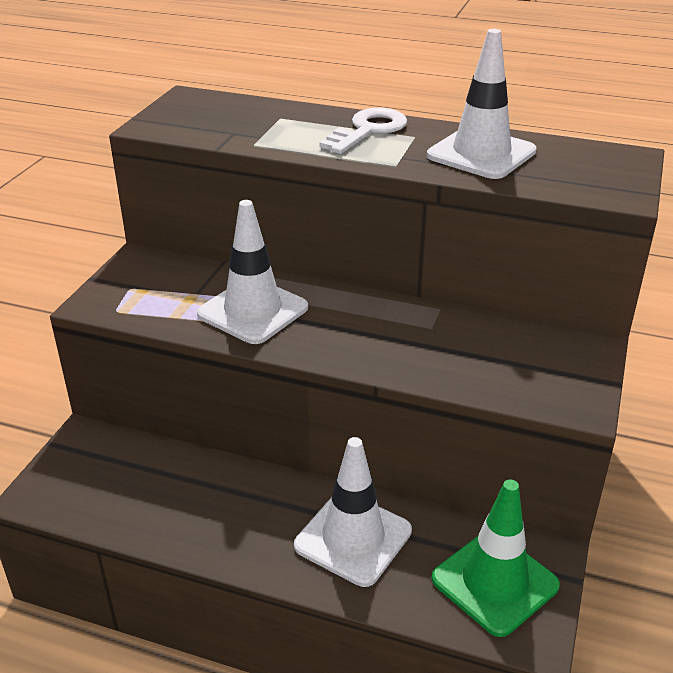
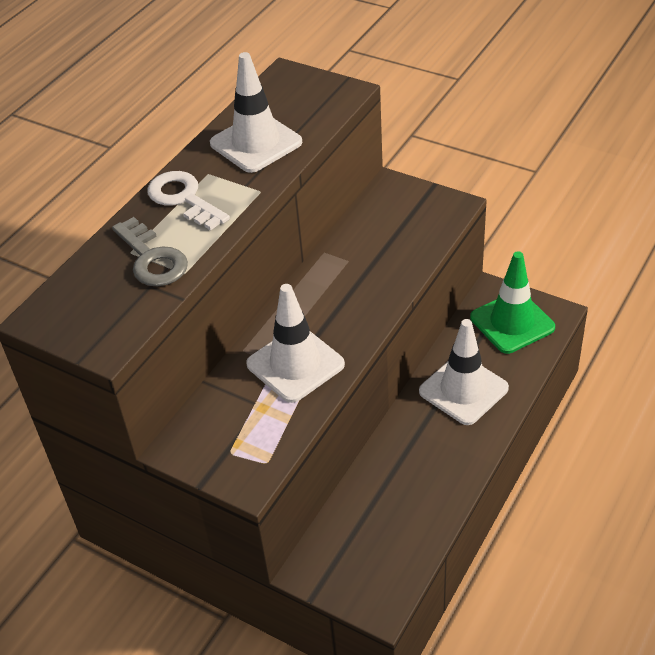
camera: 75 degrees left, 10 degrees up
(272, 128) = (152, 259): none -> grey key

